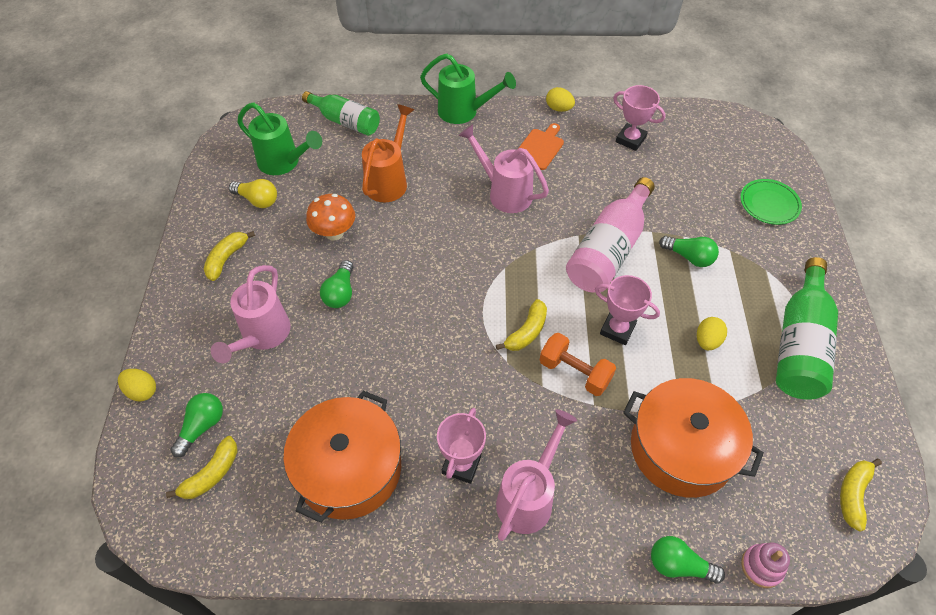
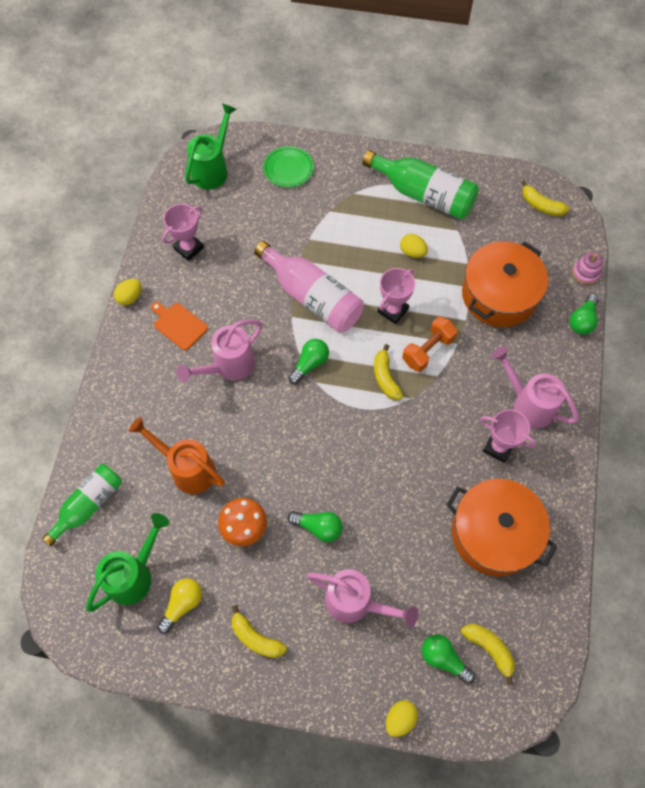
camera: 80 degrees left, 10 degrees up
(463, 112) = (109, 384): green watering can -> green watering can (212, 169)
(526, 332) = (385, 377): yellow banana -> yellow banana turned 150 degrees counterclockwise
(689, 257) = (331, 241): green light bulb -> green light bulb (310, 364)

